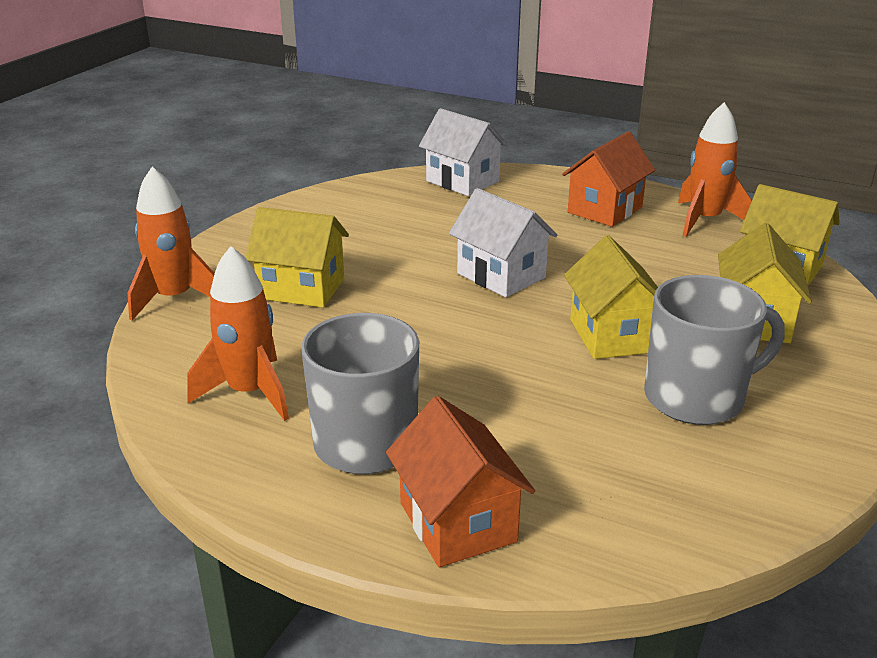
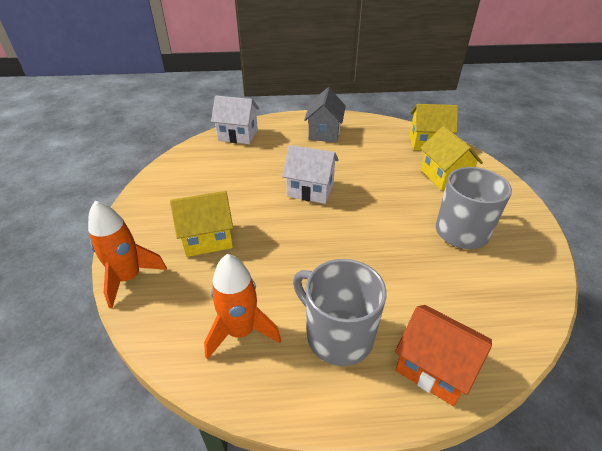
camera: 30 degrees left, 10 degrees up
(605, 210) = (324, 133): orange house -> grey house
(612, 335) = (395, 208): yellow house -> none
(704, 220) = (373, 126): orange rocket -> none

